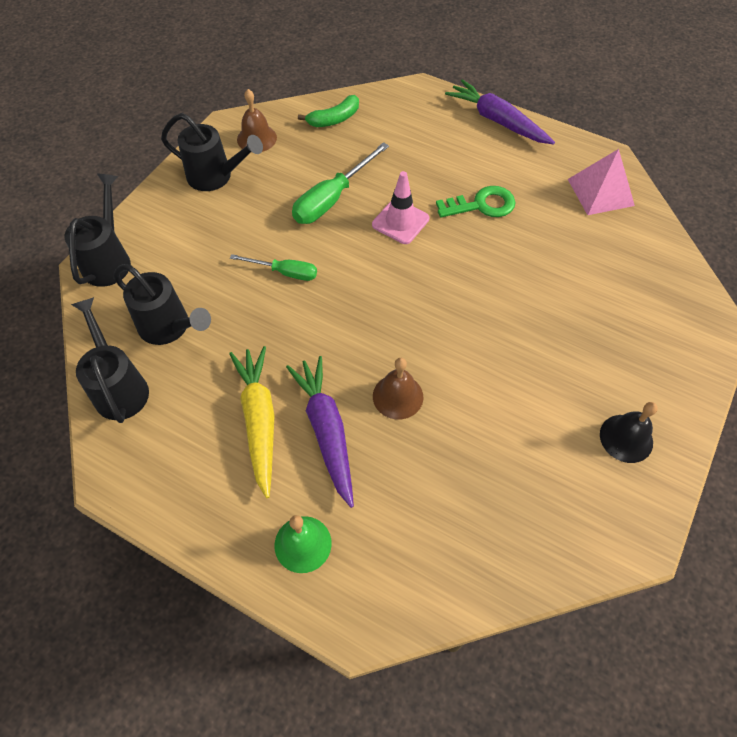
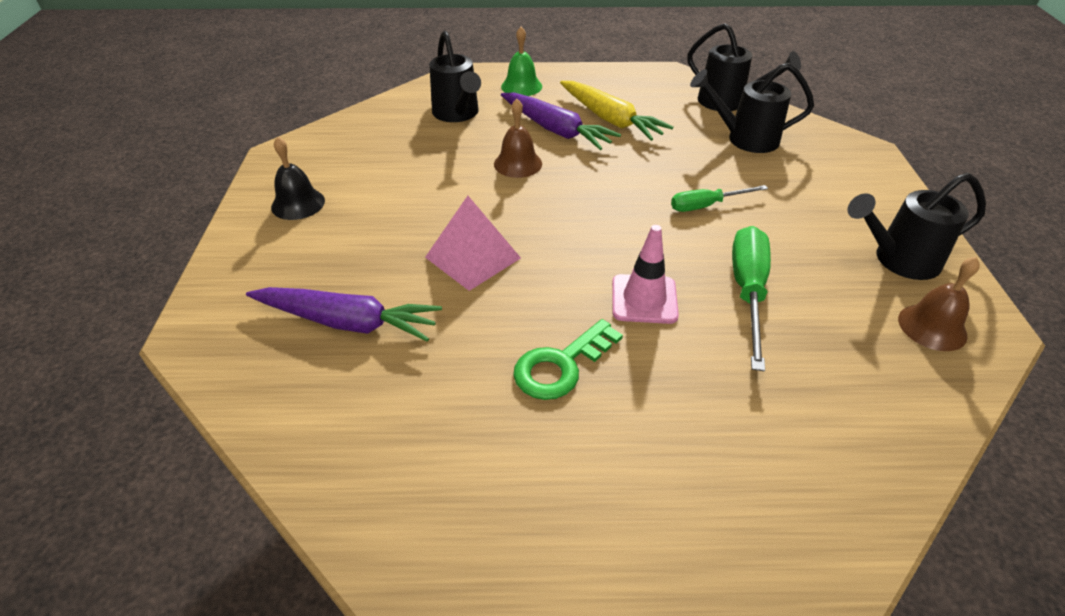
camera: 150 degrees right, 15 degrees down
(109, 260) = (863, 158): black watering can -> black watering can (457, 114)
(334, 119) = (886, 409): green banana -> none
(497, 121) = (643, 549): purple carrot -> purple carrot (347, 322)
(600, 192) = (390, 471): pink pyramid -> pink pyramid (472, 257)

